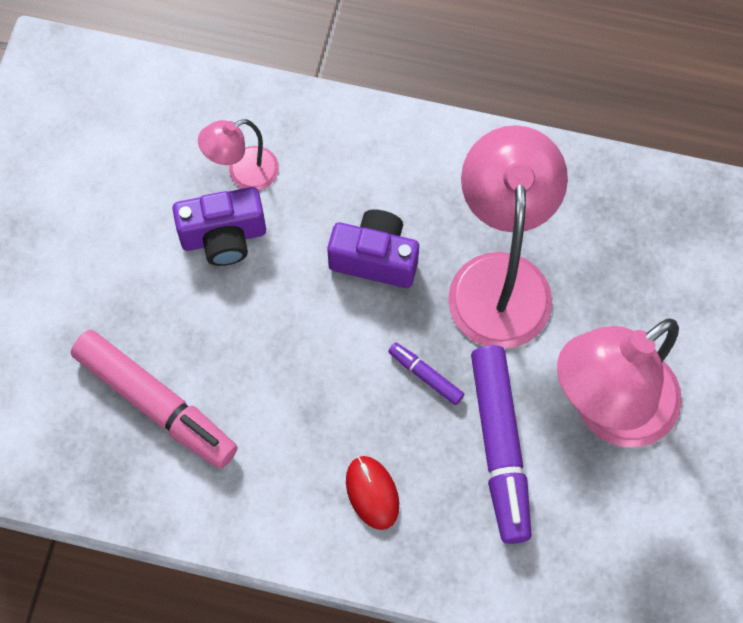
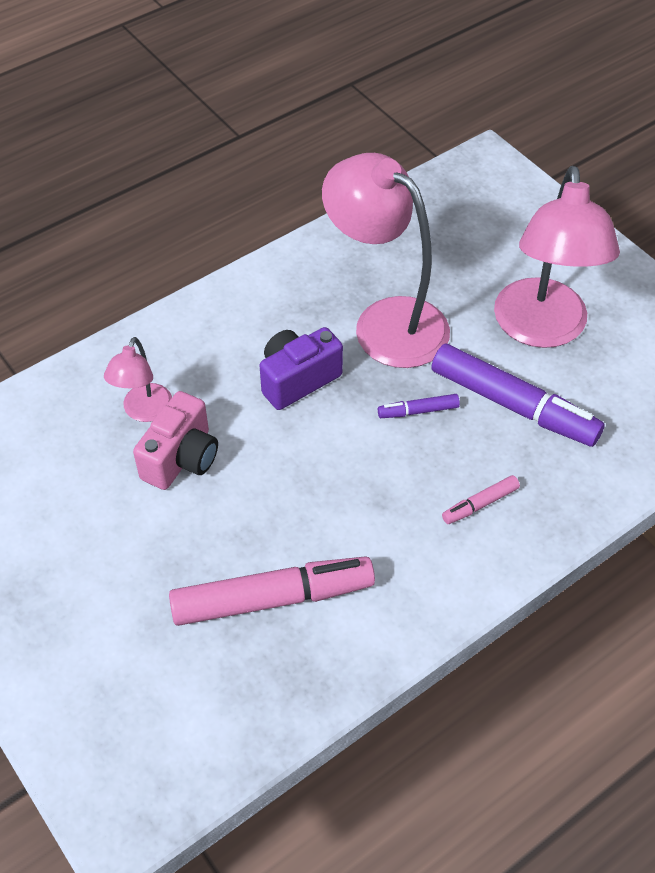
camera: 50 degrees left, 15 degrees down
(224, 237) = (181, 458): purple camera -> pink camera
(372, 493) = (480, 504): red mouse -> pink marker

